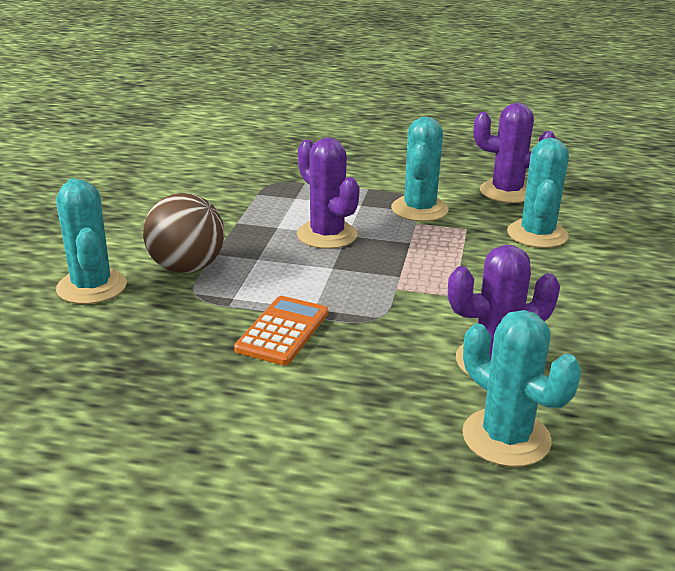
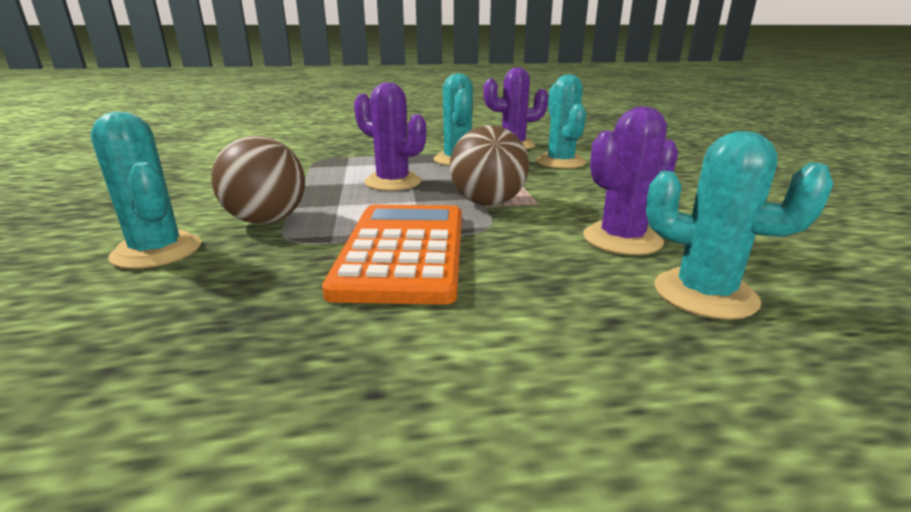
camera: 20 degrees left, 5 degrees down
(282, 331) = (403, 252): orange calculator -> orange calculator, size x1.74
(401, 285) = (487, 203): none -> brown ball

